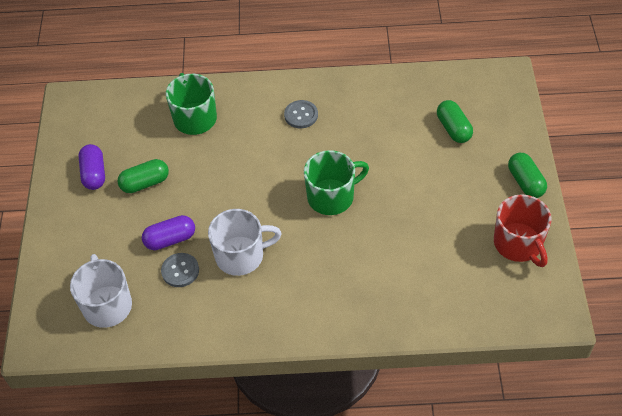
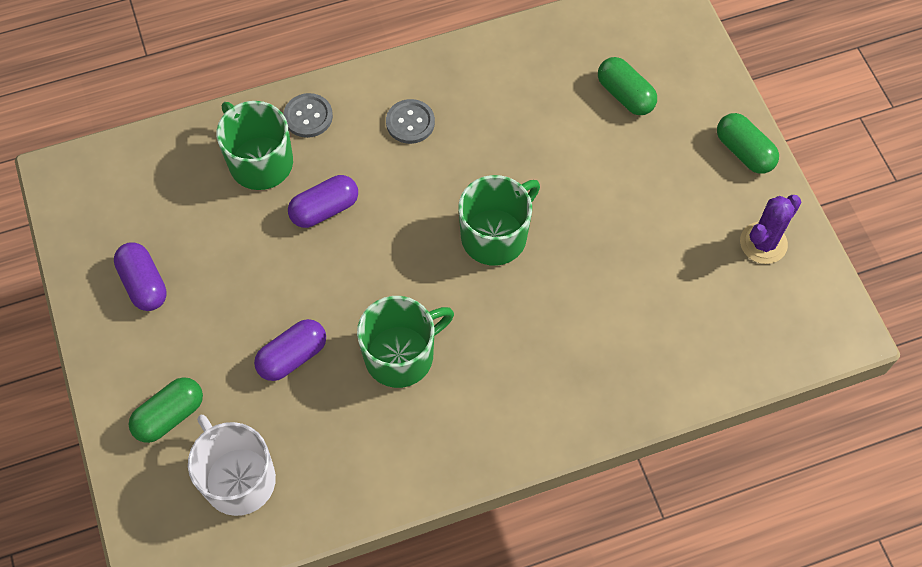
camera: 20 degrees left, 10 degrees up
(145, 183) = (224, 280): green capsule -> green capsule (169, 416)
(180, 271) = (324, 400): grey button -> grey button (308, 116)
(225, 155) = (325, 209): none -> purple capsule
(241, 255) = (401, 355): white mug -> green mug
(518, 244) = (763, 243): red mug -> purple cactus

